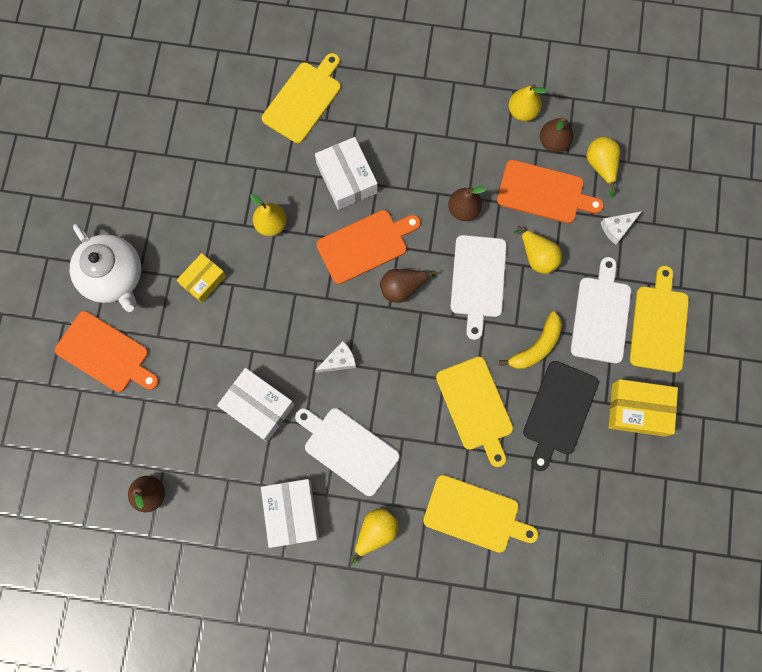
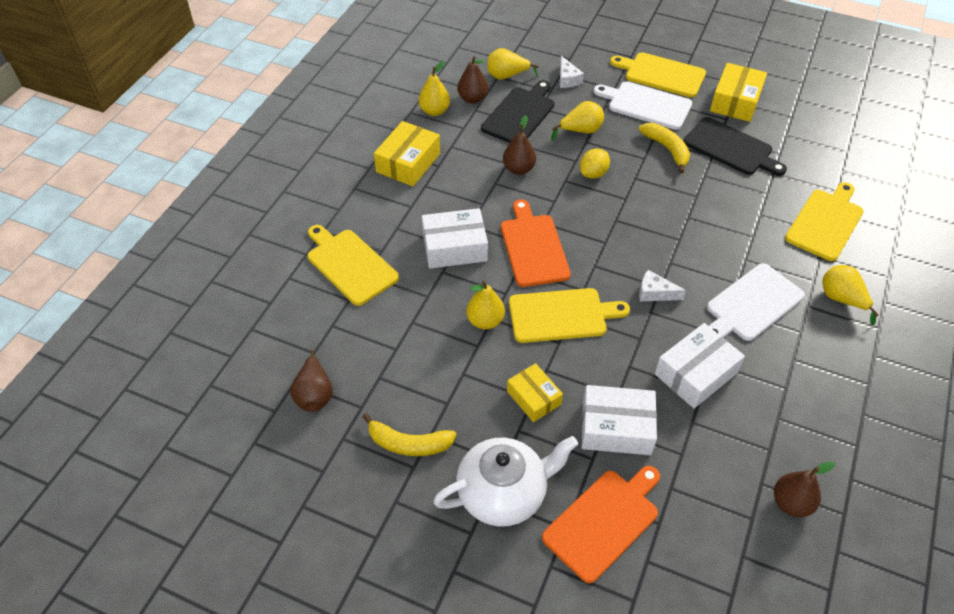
camera: 75 degrees left, 25 degrees down
(141, 198) = (408, 443): none -> yellow banana
(291, 513) = (819, 366): white box -> white box (616, 428)
(339, 360) = (655, 293): white cheese -> white cheese turned 60 degrees counterclockwise
(402, 288) = (587, 228): brown pear -> brown pear (314, 394)
(442, 109) = (408, 163): none -> yellow box
(476, 407) = (719, 200): yellow cutting board -> yellow cutting board (561, 315)
(478, 280) = (593, 173): white cutting board -> yellow lemon
(544, 192) = (519, 114): orange cutting board -> black cutting board

